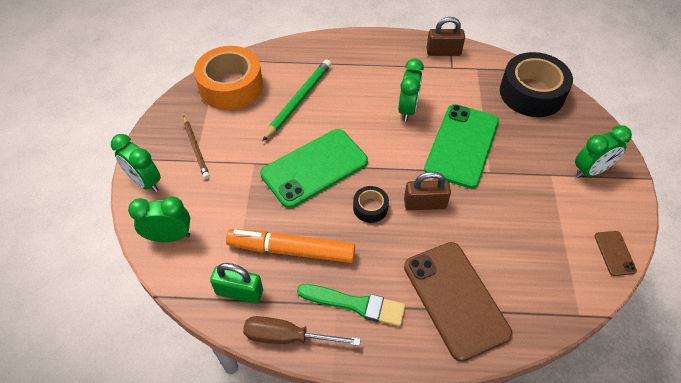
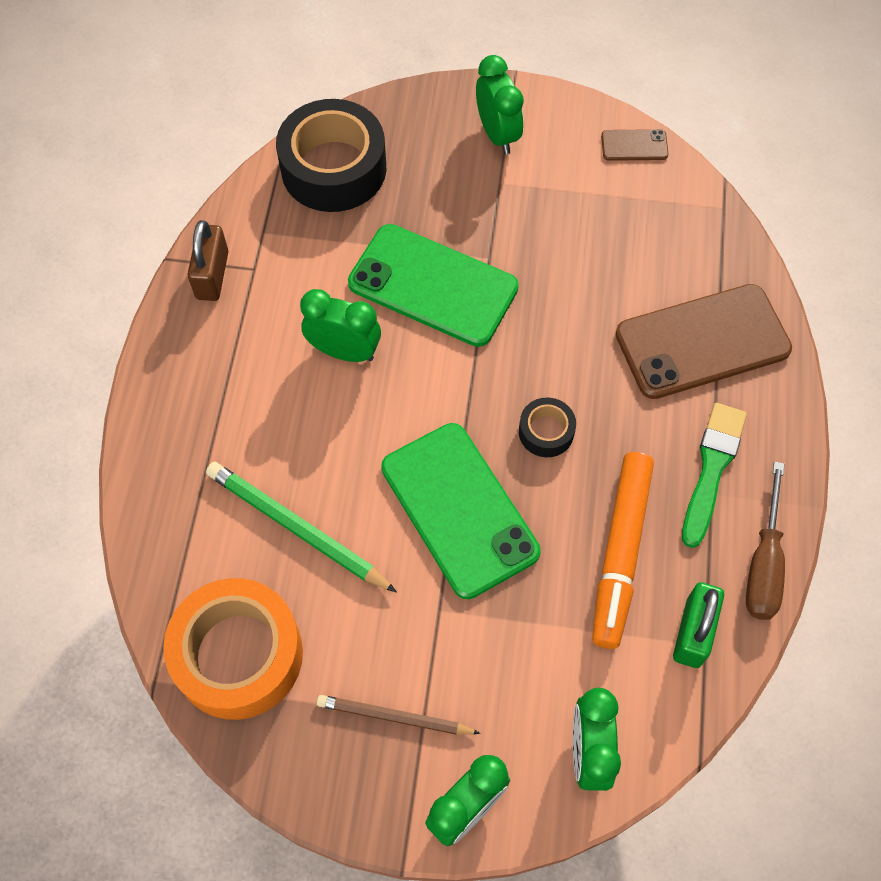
camera: 85 degrees left, 10 degrees up
(196, 148) = (394, 717): brown pencil -> brown pencil turned 150 degrees counterclockwise
(425, 203) = (542, 355): brown padlock -> none

